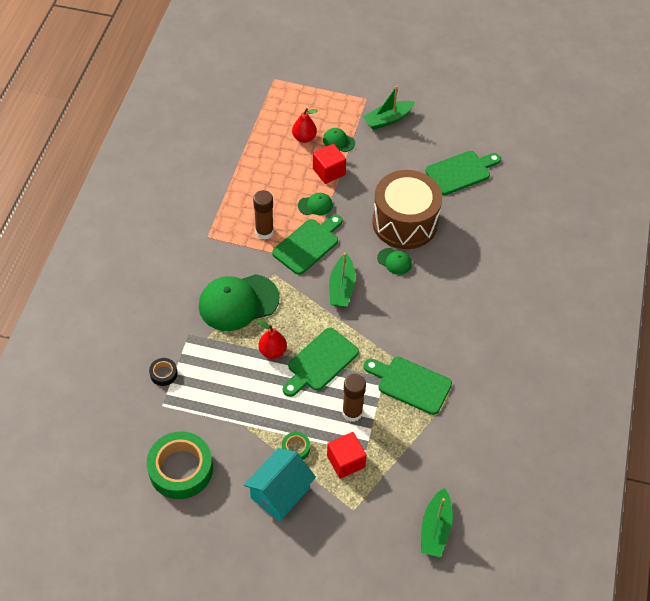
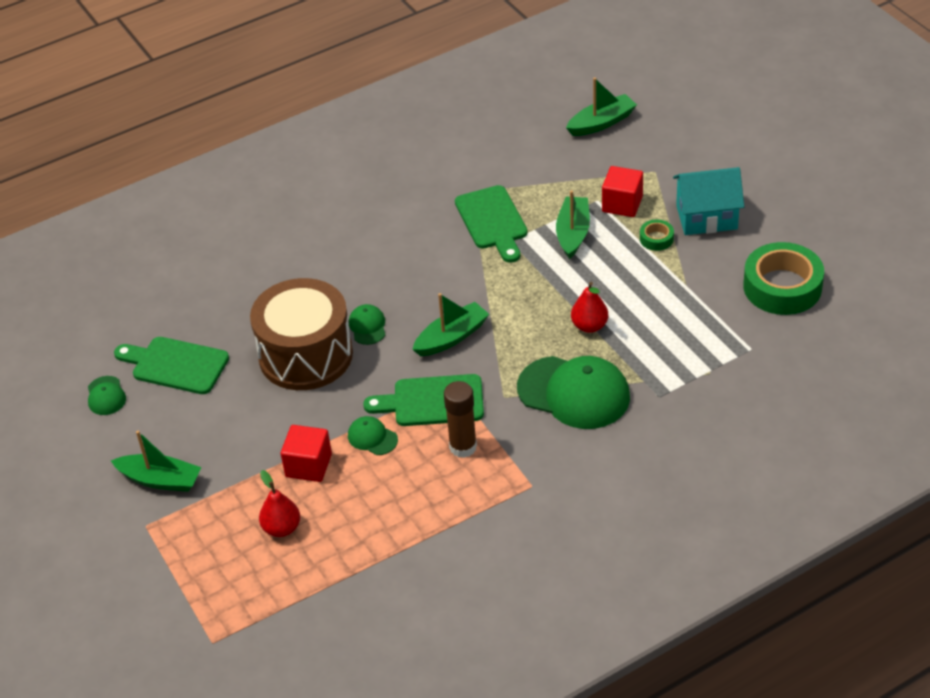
camera: 130 degrees left, 10 degrees down
(163, 374) = (722, 376): black tape -> none
(320, 362) = (554, 288): green cutting board -> none
(338, 141) = (249, 494): green cap -> green cap (106, 396)
(352, 412) = (573, 233): brown glue stick -> green boat

